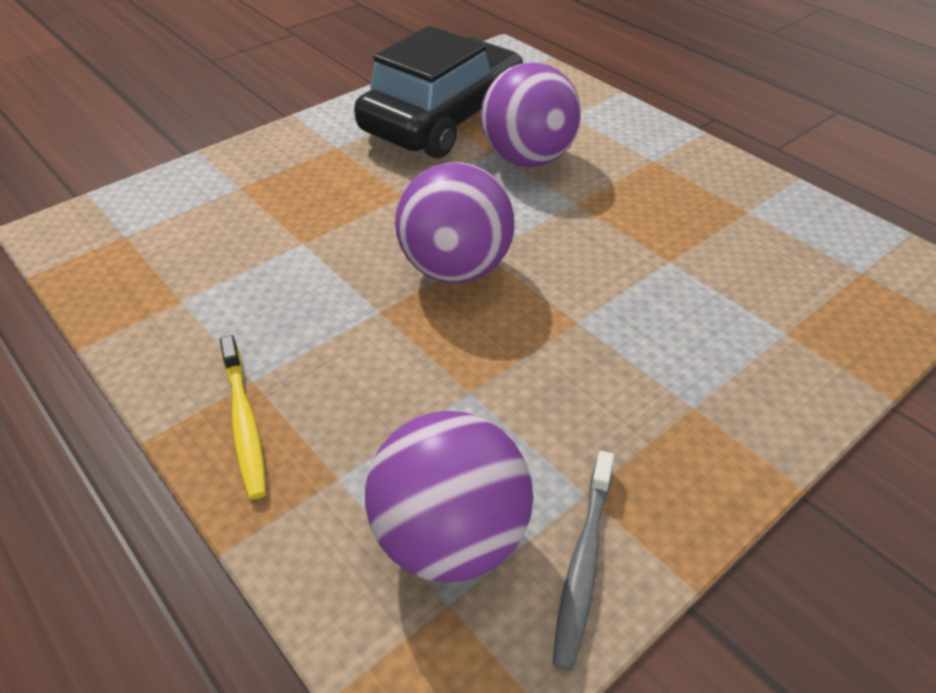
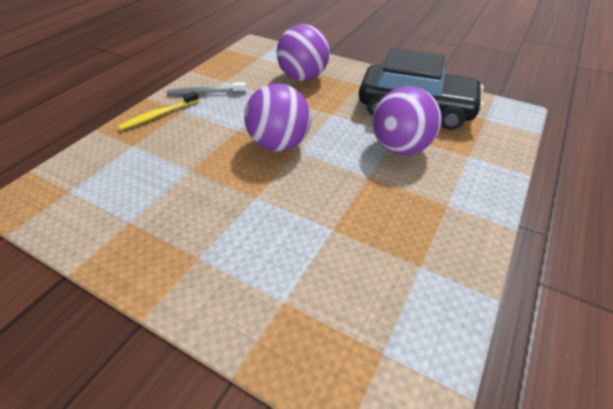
camera: 70 degrees right, 0 degrees up
(450, 538) = (101, 183): purple ball -> purple ball (303, 77)
(583, 562) = (87, 228): grey toothbrush -> grey toothbrush (205, 93)

